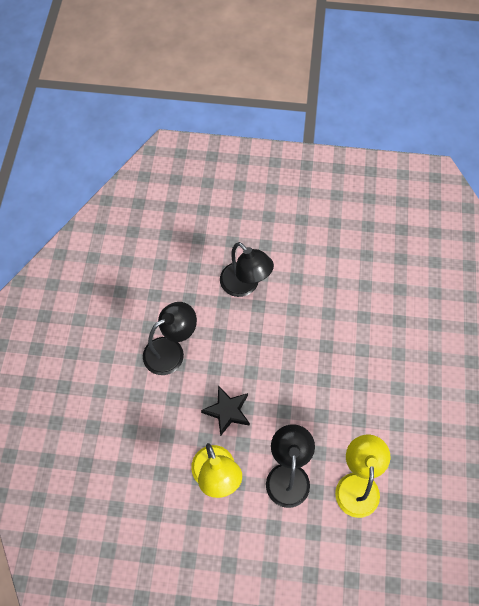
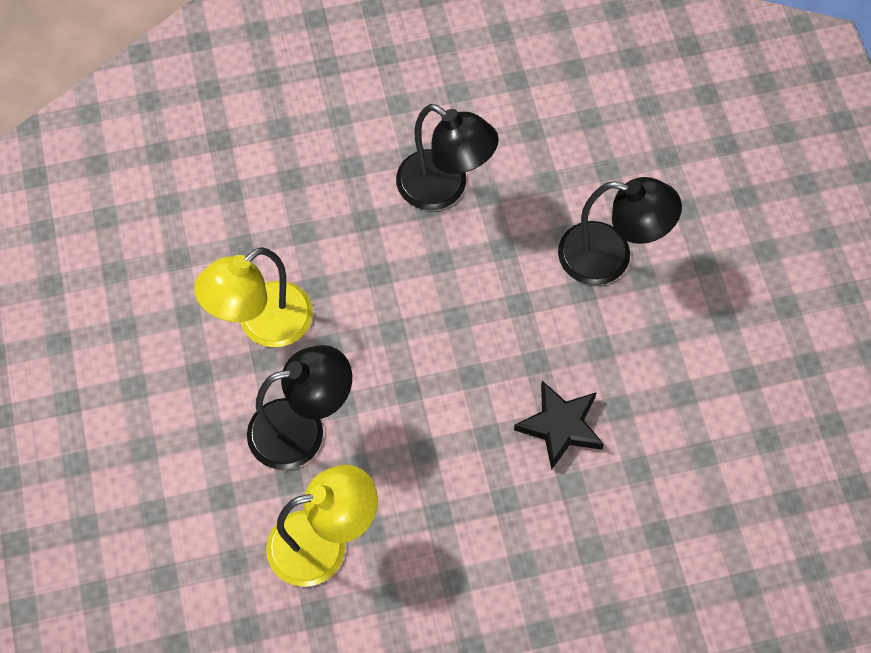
camera: 70 degrees right, 0 degrees up
(227, 411) = (374, 304): black star -> black star (560, 426)
(245, 285) = (610, 257): black lamp -> black lamp turned 105 degrees counterclockwise

